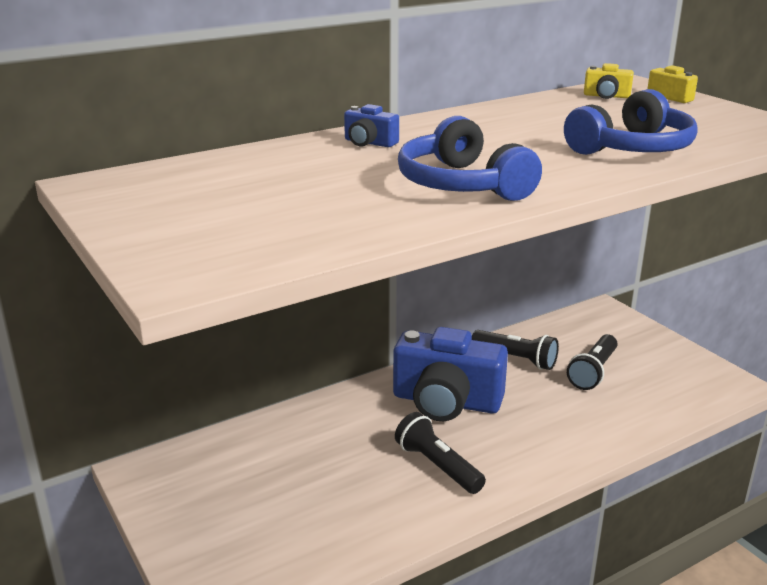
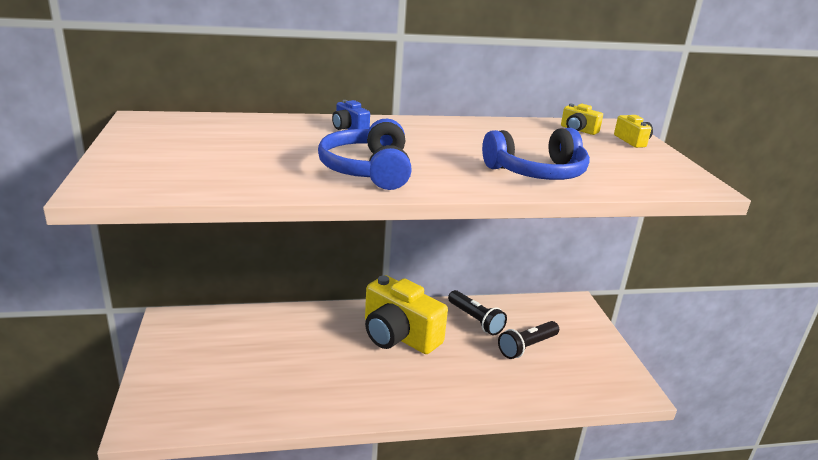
camera: 20 degrees right, 0 degrees up
(437, 466) = (355, 378): black flashlight -> none
(446, 402) = (399, 335): blue camera -> yellow camera

